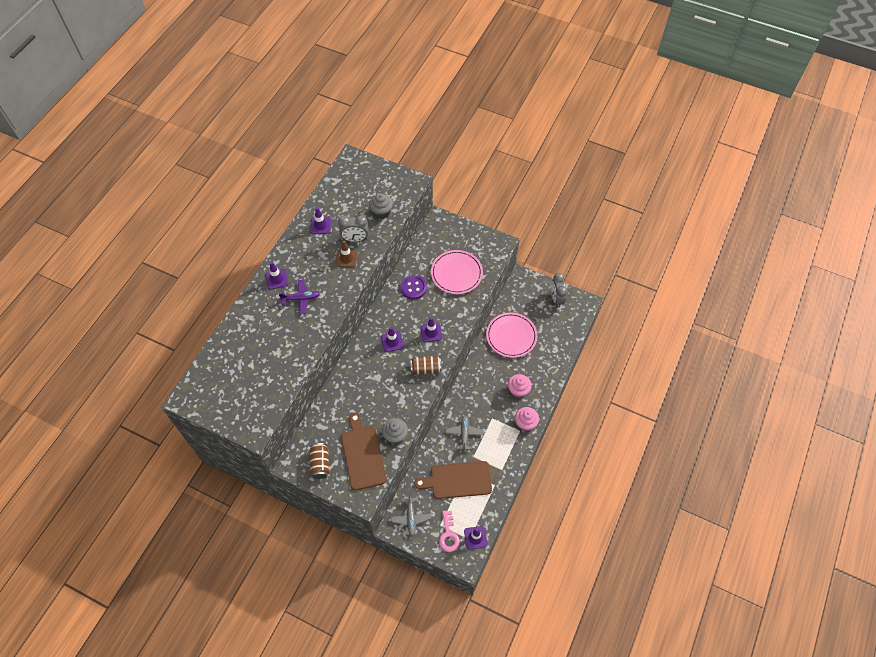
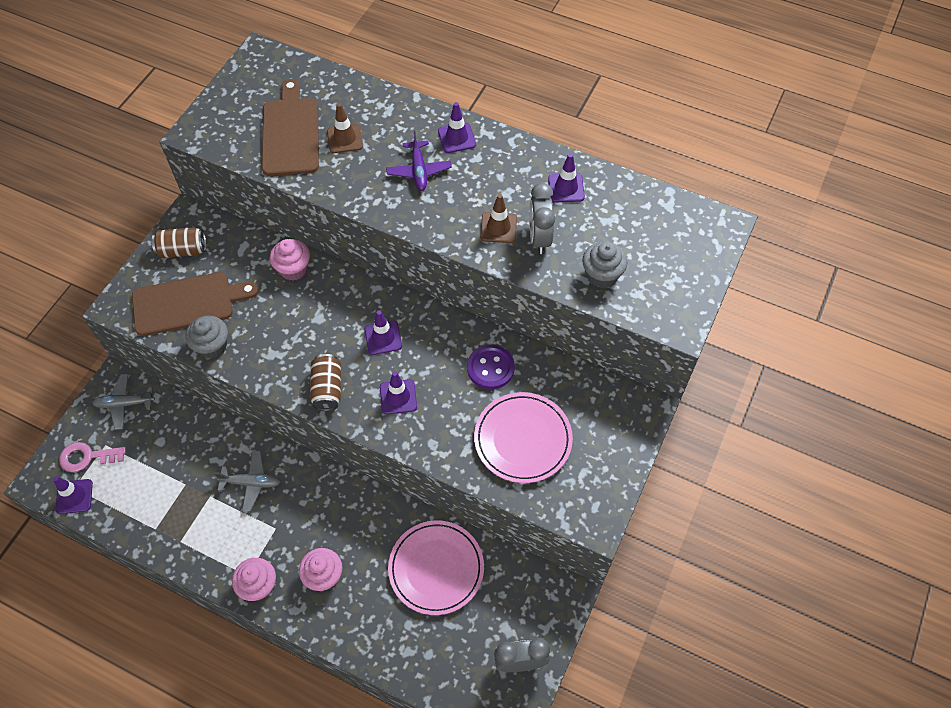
camera: 90 degrees right, 0 degrees up
(270, 340) = (345, 139): none -> brown traffic cone
(340, 394) = (293, 269): none -> pink cupcake
(457, 480) = (173, 471): brown cutting board -> brown cutting board (291, 133)

